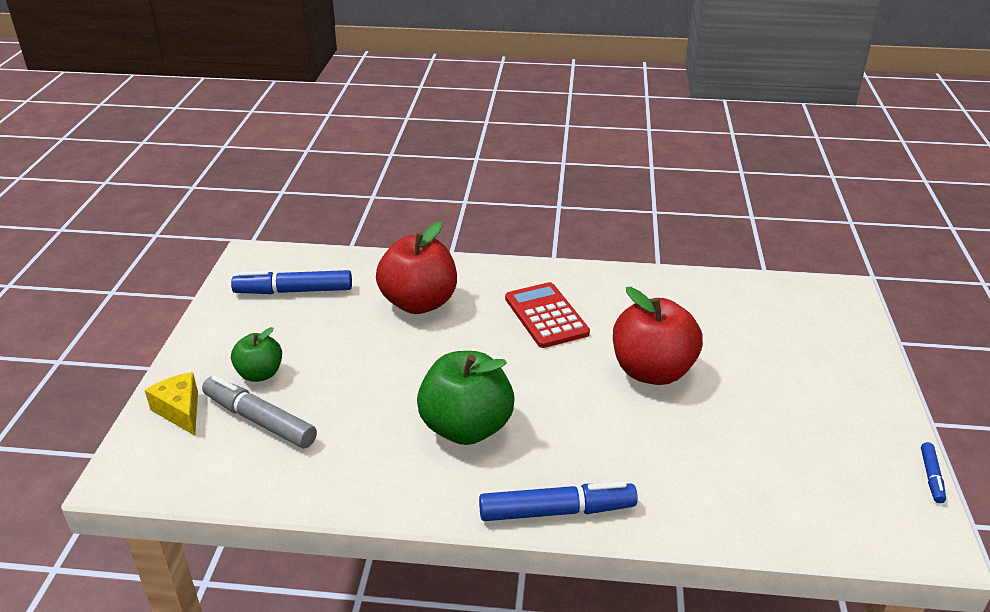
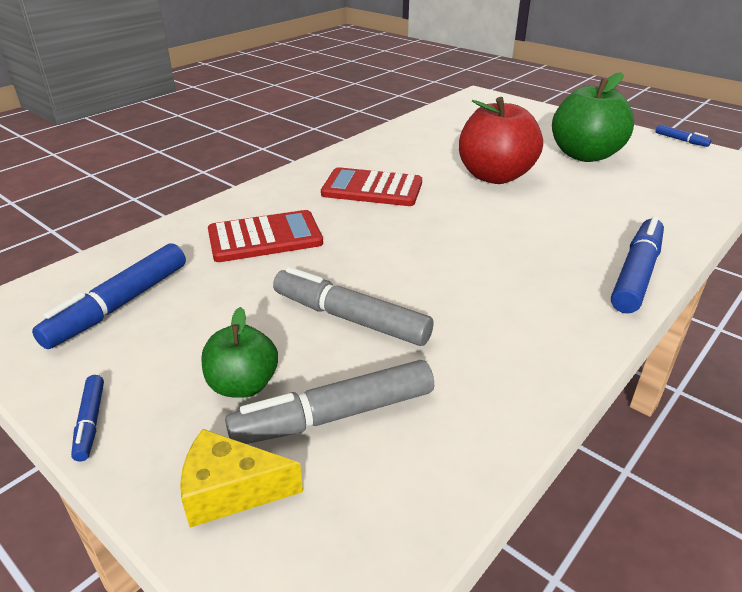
camera: 55 degrees left, 0 degrees up
(195, 340) = (90, 422): none -> blue marker
(358, 384) = (350, 318): none -> grey marker
(419, 303) = (265, 237): red apple -> red calculator
(466, 428) = (486, 278): green apple -> green apple (585, 155)

